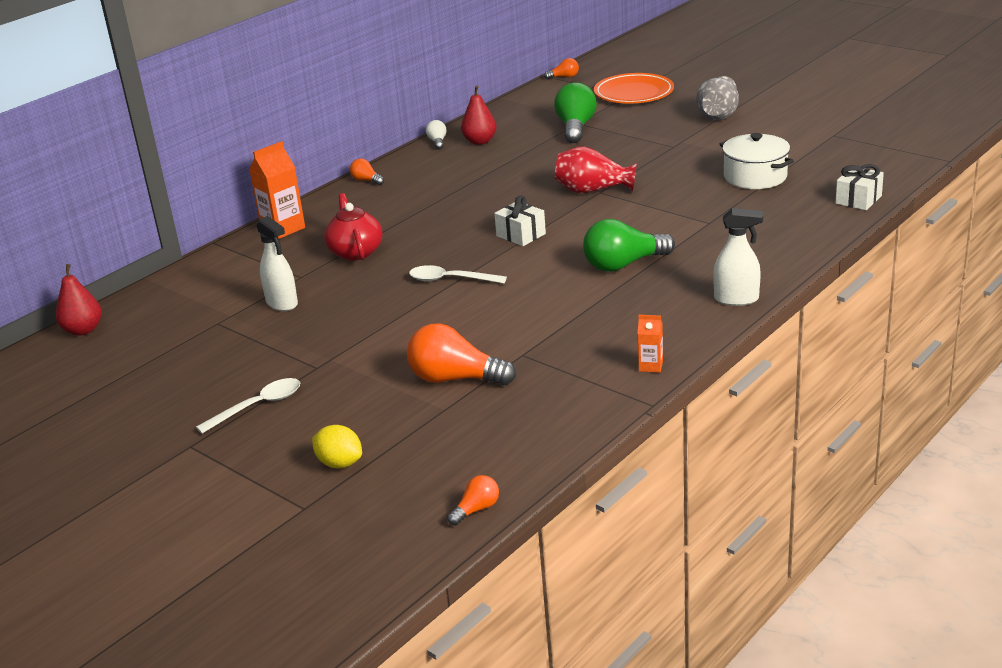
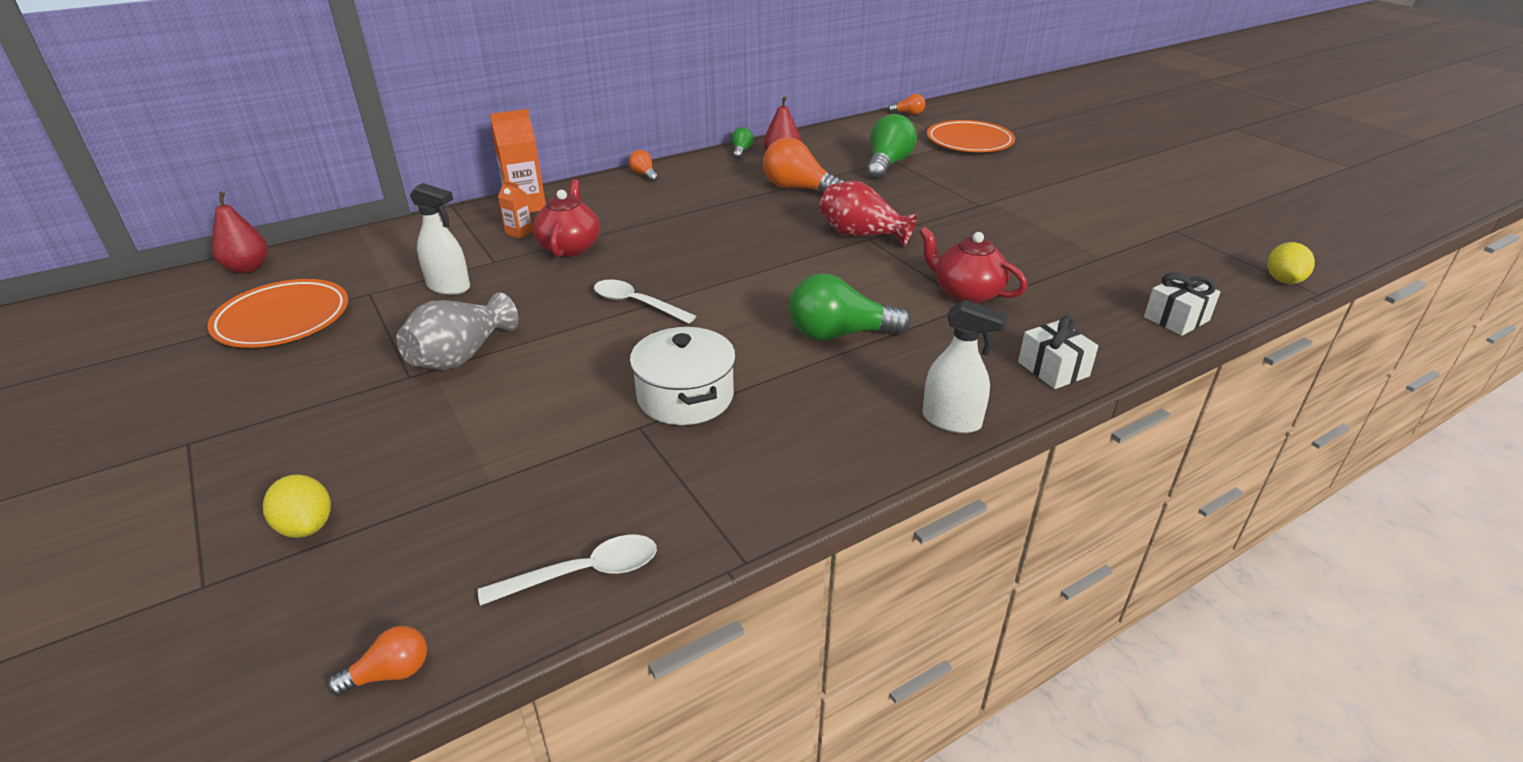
camera: 15 degrees right, 5 degrees up
(164, 357) = (283, 319): none -> orange plate
(258, 406) = (304, 410): white spoon -> white spoon (584, 573)
(282, 303) = (449, 287): white spray bottle -> white spray bottle turned 45 degrees counterclockwise
(437, 142) = (741, 151): white light bulb -> green light bulb
(455, 379) = (537, 439): orange light bulb -> orange light bulb (798, 189)
(521, 235) = (750, 268): white gift -> white gift (1053, 369)
(650, 366) = (782, 494): orange carton -> orange carton (519, 232)
(700, 215) = (966, 293): none -> red teapot
(718, 115) = (1049, 181): grey vase -> grey vase (461, 356)
(755, 177) = (1057, 260): white pot -> white pot (685, 396)
(923, 156) = (1283, 280): none -> yellow lemon

